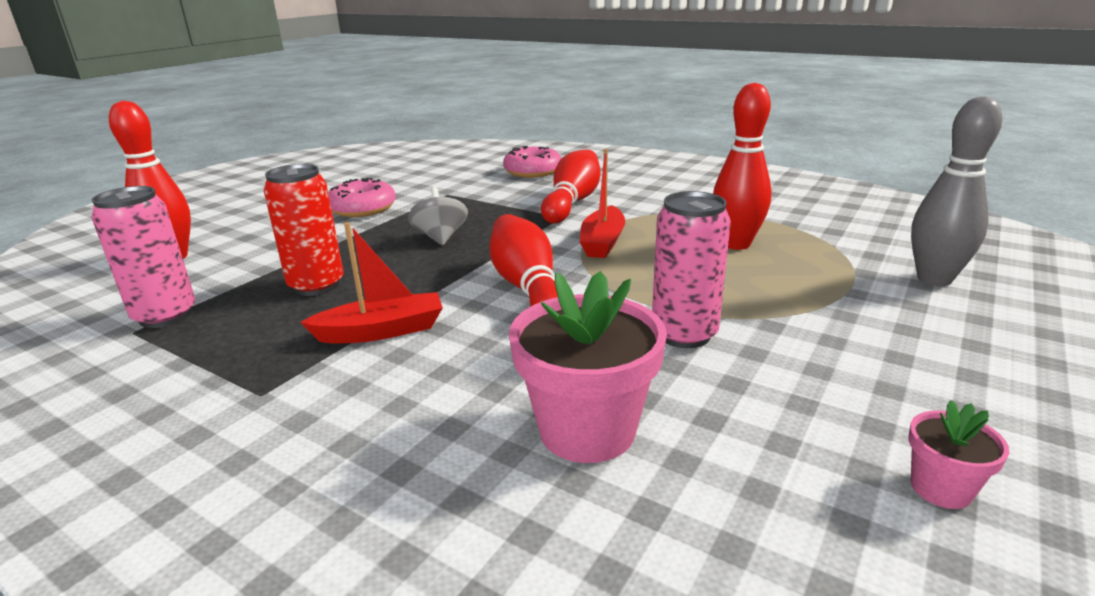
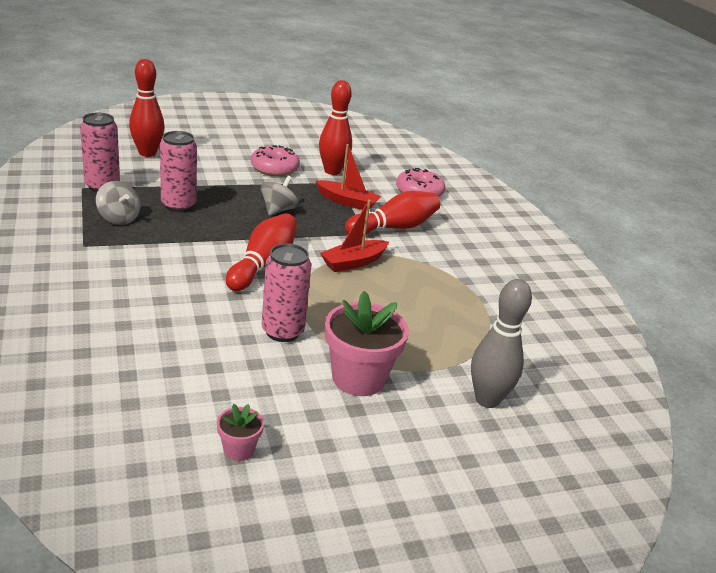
camera: 35 degrees right, 5 degrees up
(258, 337) = (119, 218): none -> grey spinning top
(316, 285) = (178, 205): red can -> pink can
(382, 331) = (165, 246): red boat -> red boat (347, 202)
(587, 430) = (162, 337): pink flower pot -> pink flower pot (358, 378)
(736, 244) = (425, 309): red bowling pin -> red bowling pin (332, 171)

